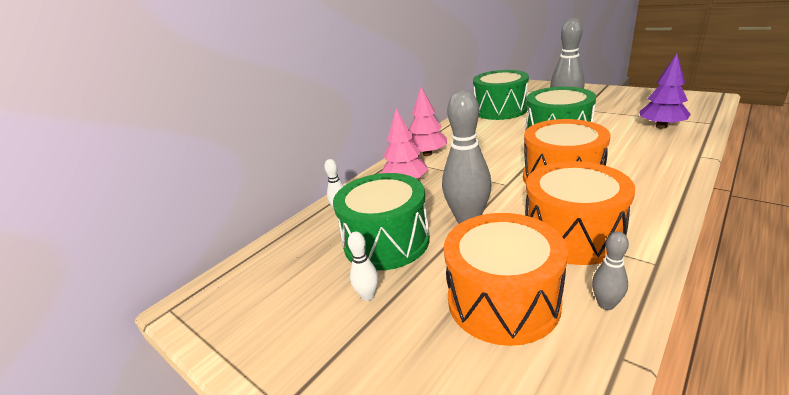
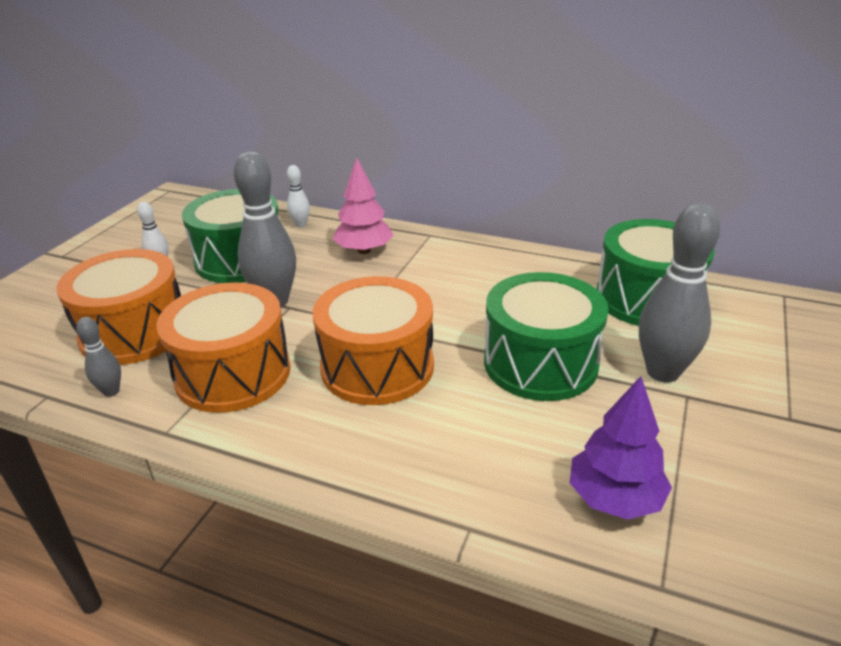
camera: 70 degrees right, 5 degrees up
(427, 154) = (447, 253): pink tree -> none

